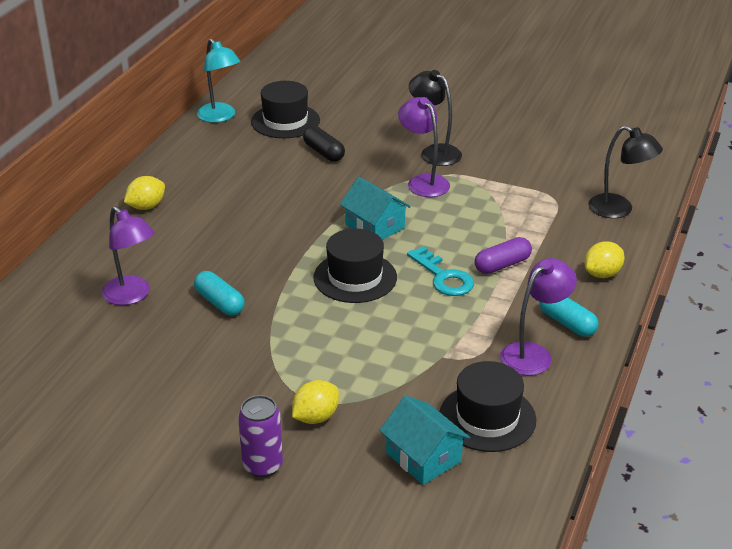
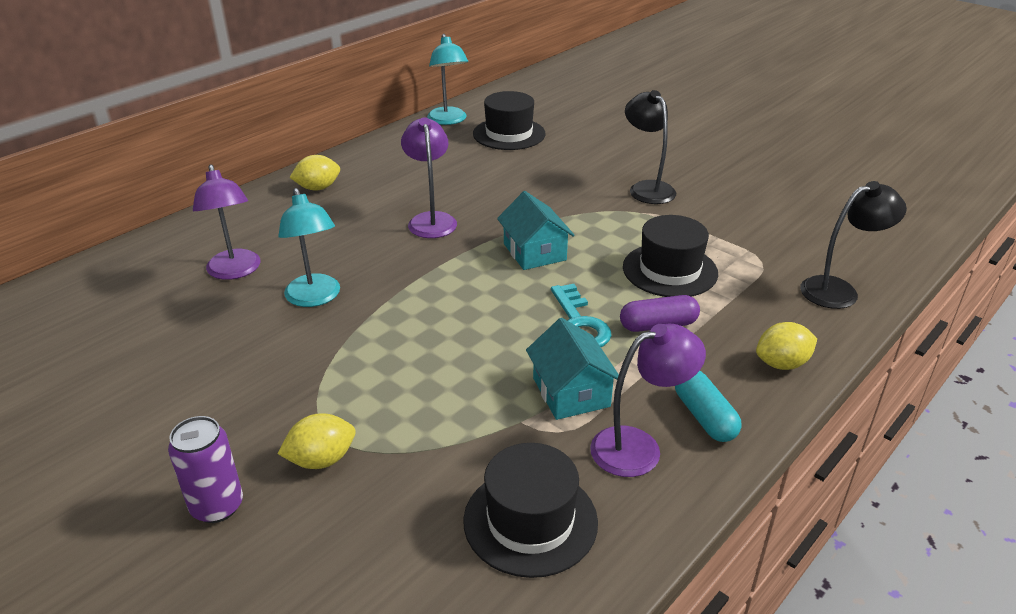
camera: 20 degrees right, 0 degrees up
(219, 303) = (315, 298): turquoise capsule -> turquoise lamp
(323, 152) = (528, 169): black capsule -> none
(355, 277) = (477, 302): black hat -> black hat (670, 270)
(423, 181) = (617, 216): purple lamp -> purple lamp (431, 220)
(423, 457) = (415, 554): turquoise house -> turquoise house (571, 392)
(619, 210) = (839, 290): black lamp -> black lamp turned 75 degrees counterclockwise

